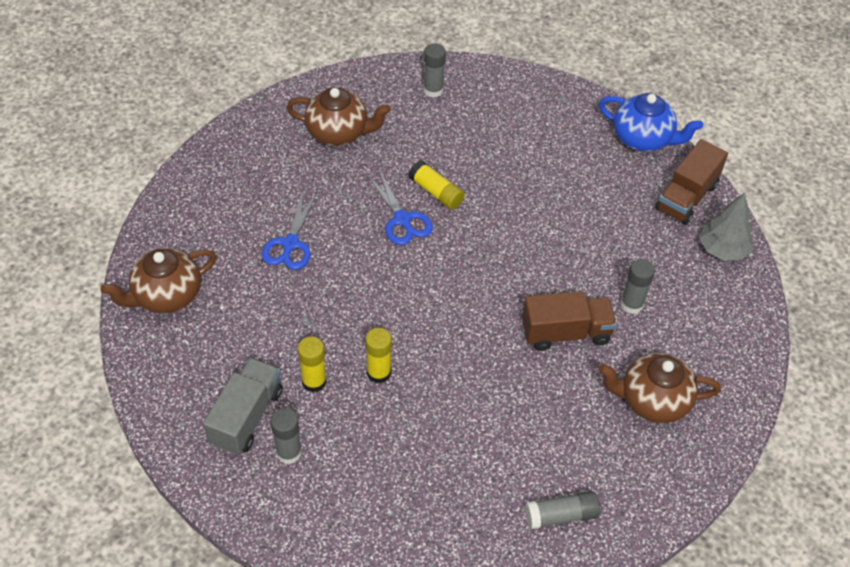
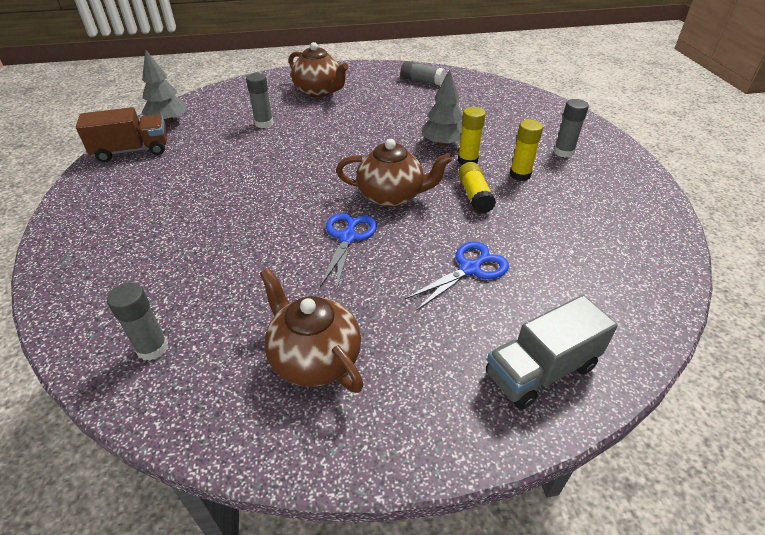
camera: 140 degrees left, 10 degrees down
(166, 296) = (628, 284): brown teapot -> brown teapot (392, 196)
(246, 417) = (586, 178): grey truck -> grey truck (541, 370)
(424, 386) = (442, 143): none -> grey tree
(436, 192) = (293, 243): yellow glue stick -> yellow glue stick (474, 196)
(565, 332) = (322, 129): brown truck -> none
(643, 139) = (81, 195): blue teapot -> none

